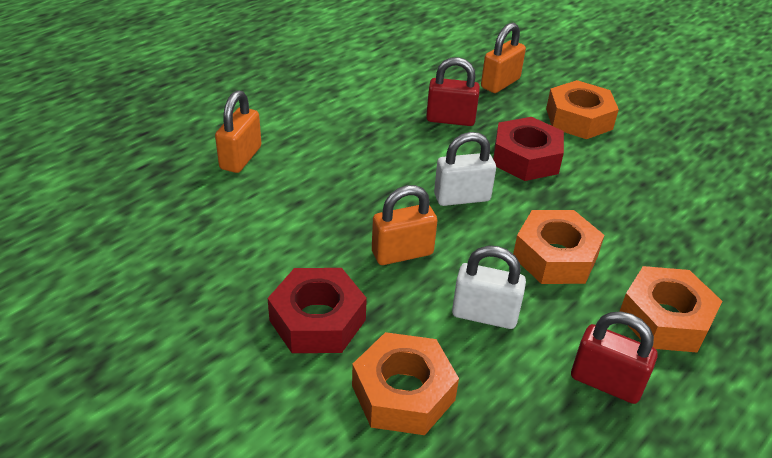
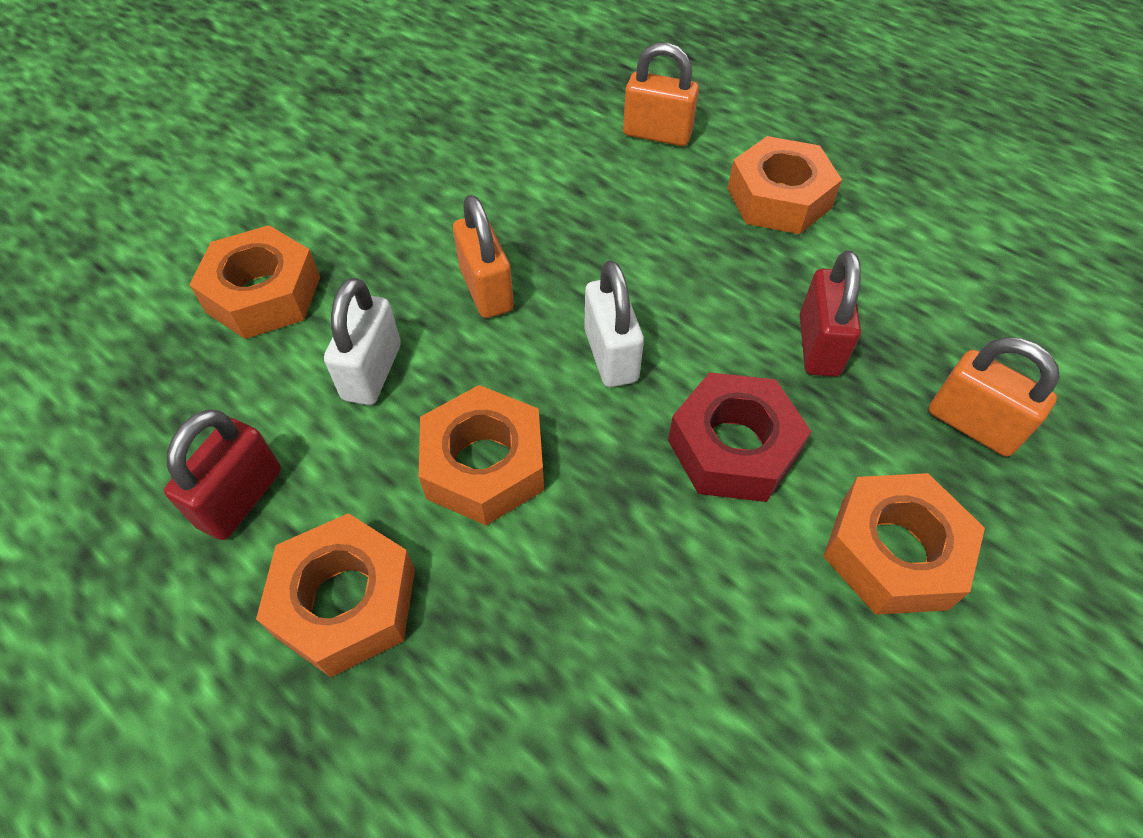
camera: 90 degrees right, 15 degrees up
(317, 320) = (376, 221): red nut -> none
(323, 115) = (779, 198): none -> orange nut

